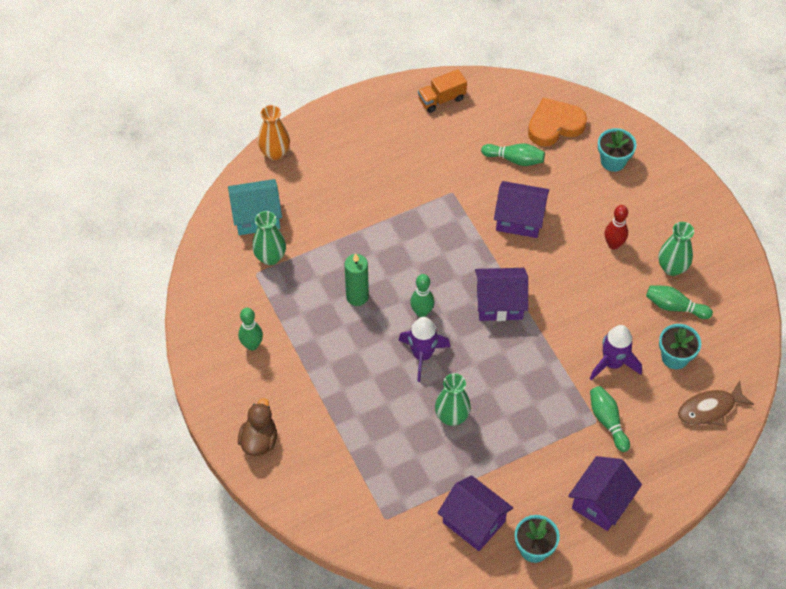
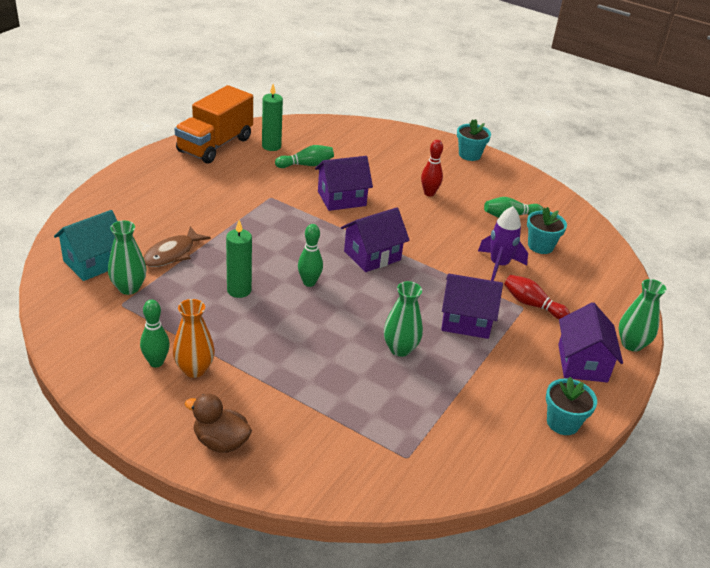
camera: 35 degrees left, 20 degrees down
(259, 440) = (220, 442): brown duck -> brown duck turned 45 degrees counterclockwise
(275, 153) = (82, 214): orange vase -> orange vase (194, 369)
(422, 355) = (335, 313): purple rocket -> none
(441, 99) = (215, 145): orange truck -> orange truck, size x1.91
(474, 522) = (491, 424): purple house -> purple house (466, 321)
(496, 120) = (271, 146): none -> green candle
(554, 125) = (321, 139): orange heart -> none
(607, 421) = (532, 304): green bowling pin -> red bowling pin
(613, 161) = (384, 147): turquoise flower pot -> turquoise flower pot (469, 155)
(672, 268) = (485, 194): green vase -> green vase (631, 344)
(710, 409) = (597, 269): brown fish -> brown fish (172, 254)

